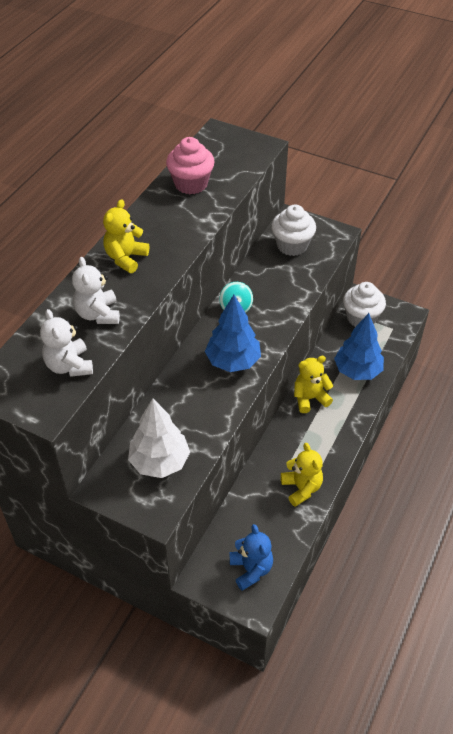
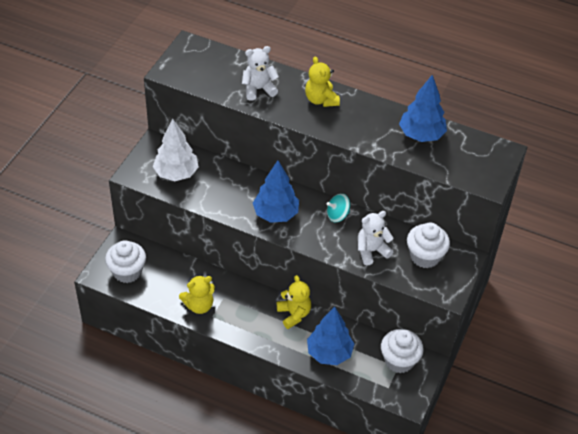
camera: 85 degrees right, 0 degrees up
(69, 366) = (208, 79): white teddy bear -> white teddy bear (371, 251)
(126, 258) = (321, 100): yellow teddy bear -> yellow teddy bear turned 135 degrees counterclockwise
(191, 184) = (421, 135): pink cupcake -> blue tree
(251, 569) = (127, 272): blue teddy bear -> white cupcake

